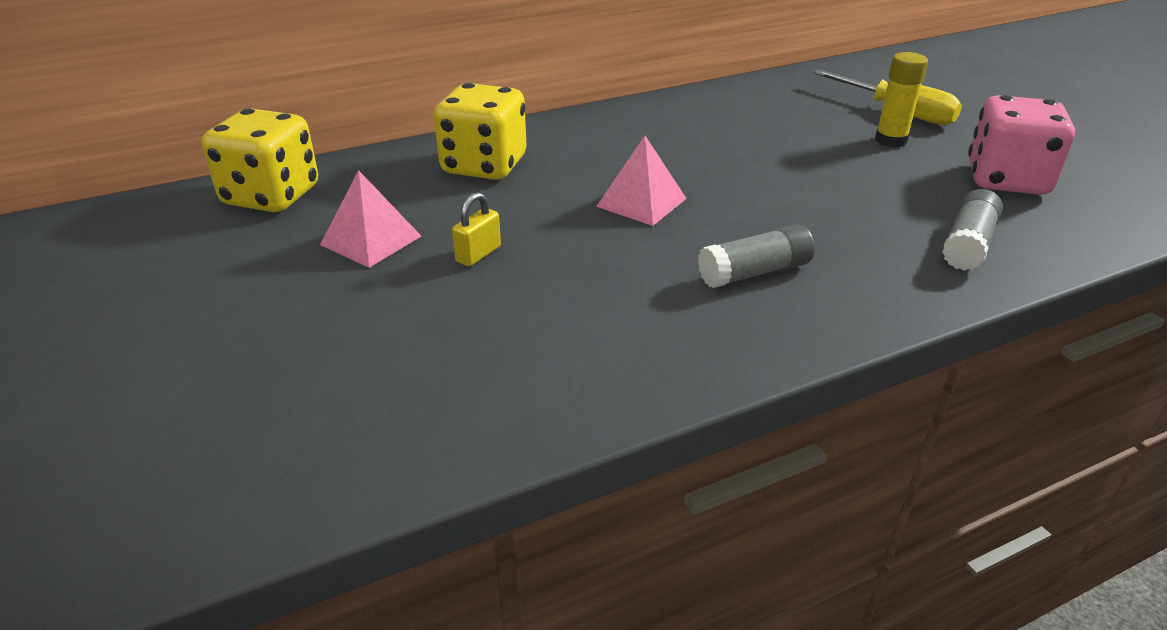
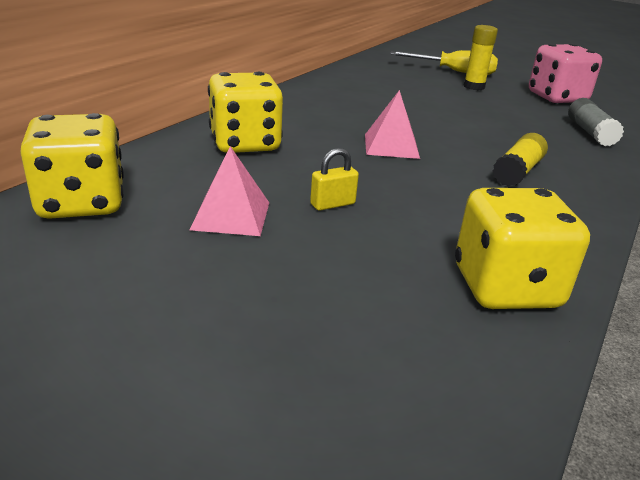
camera: 35 degrees left, 5 degrees down
(478, 254) = (332, 204): yellow padlock -> yellow padlock turned 60 degrees clockwise
(523, 393) = (505, 287): none -> yellow dice
(754, 272) = (517, 172): grey glue stick -> yellow glue stick

